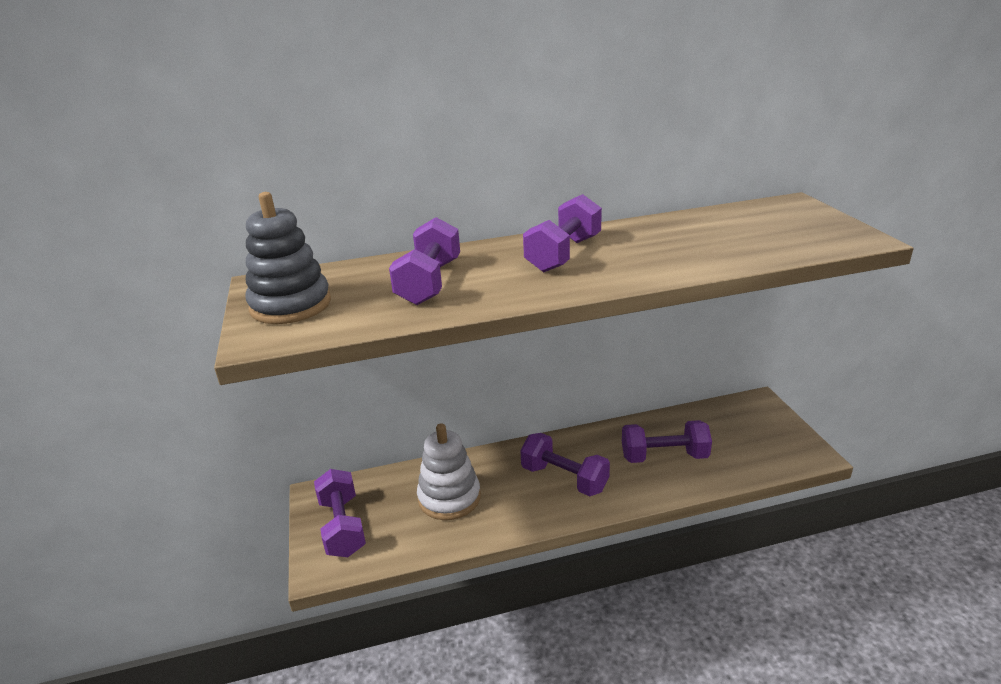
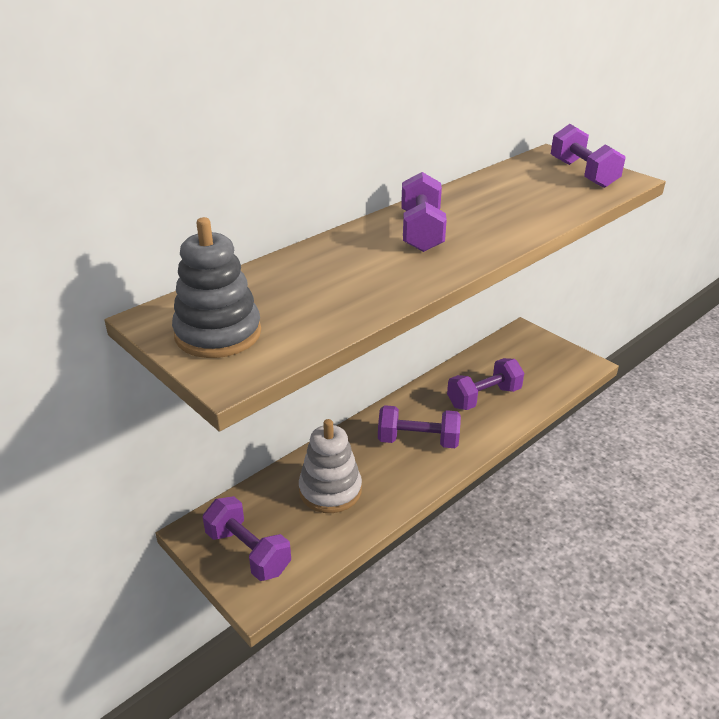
camera: 30 degrees left, 5 degrees up
(429, 282) = (331, 282): purple dumbbell -> purple dumbbell (583, 174)

